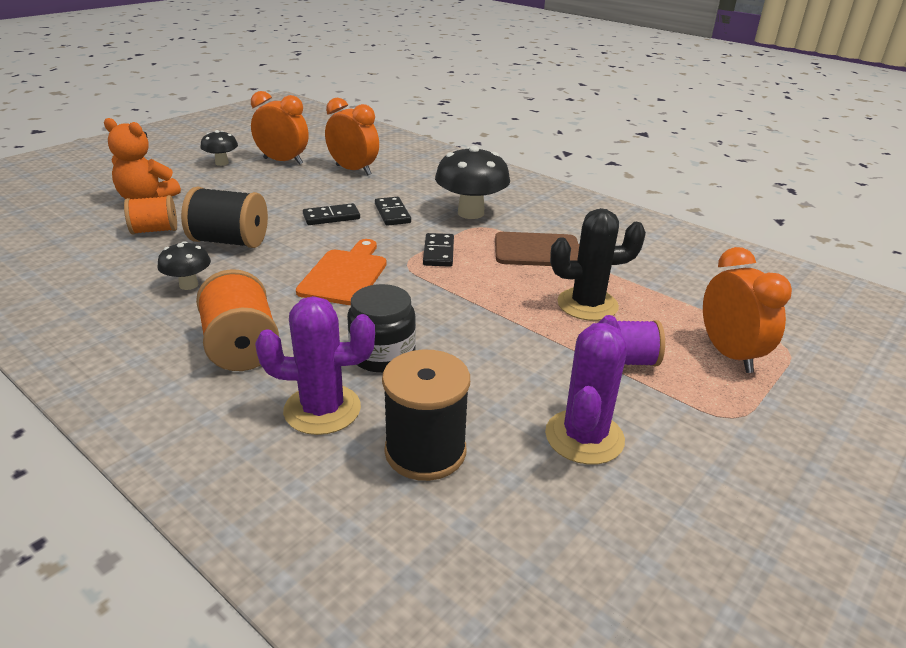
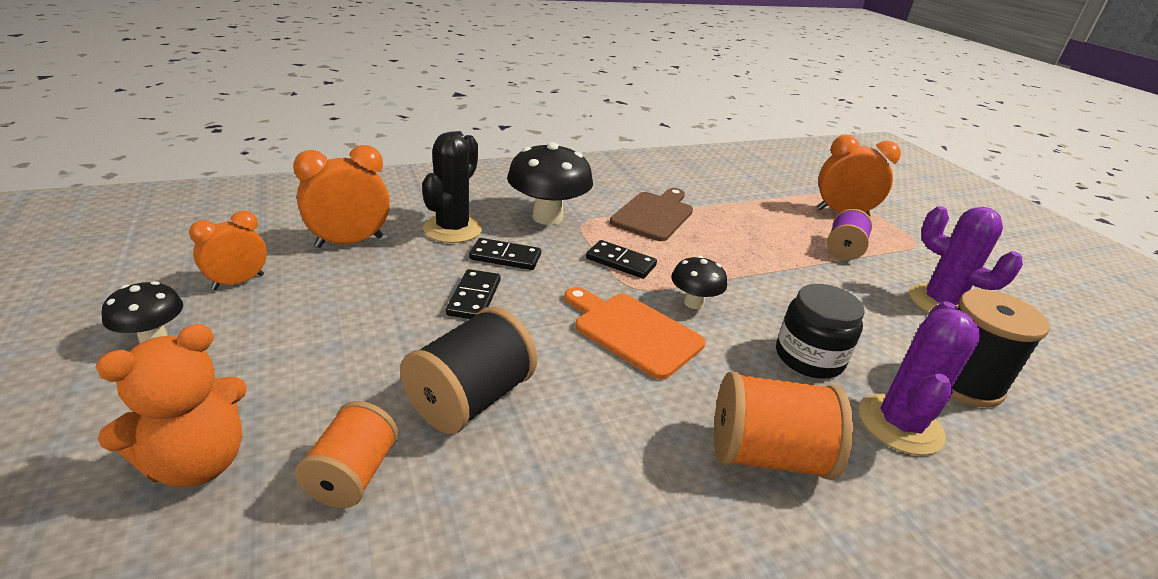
camera: 65 degrees left, 0 degrees up
(188, 285) = (580, 471): black mushroom -> black mushroom (693, 303)
(283, 161) = (238, 282): orange clock -> orange clock, size x0.66
(587, 305) = (757, 232): black cactus -> black cactus (453, 229)

